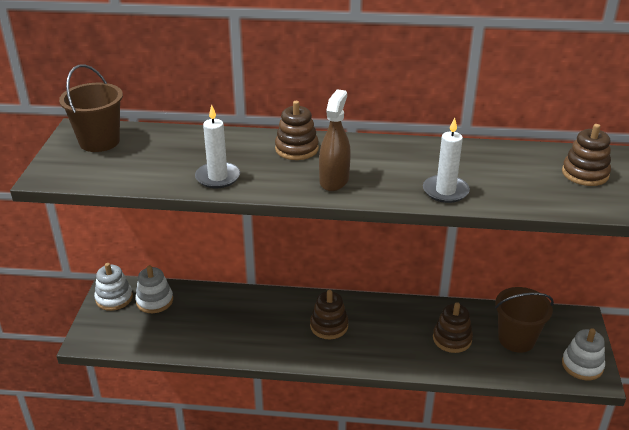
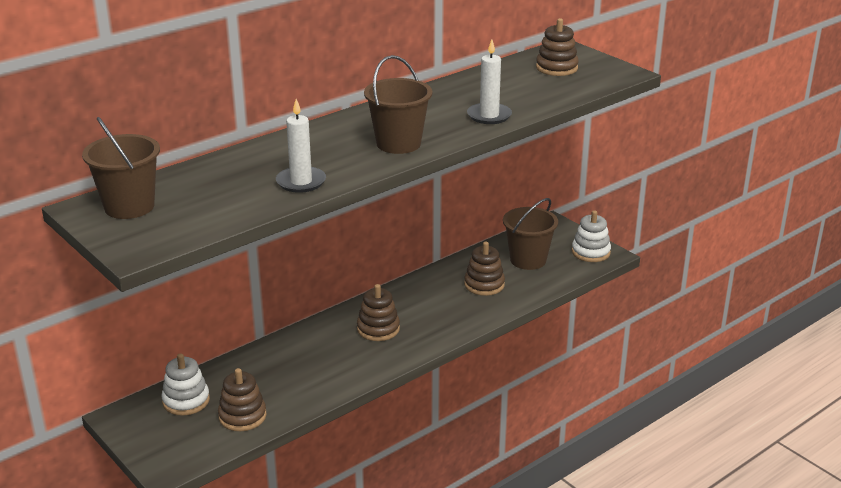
camera: 45 degrees left, 5 degrees down
(114, 298) = (138, 422): white stacking toy -> none
(296, 149) = (326, 136): brown stacking toy -> brown stacking toy (242, 416)
(334, 180) = (398, 143): brown spray bottle -> brown bucket

